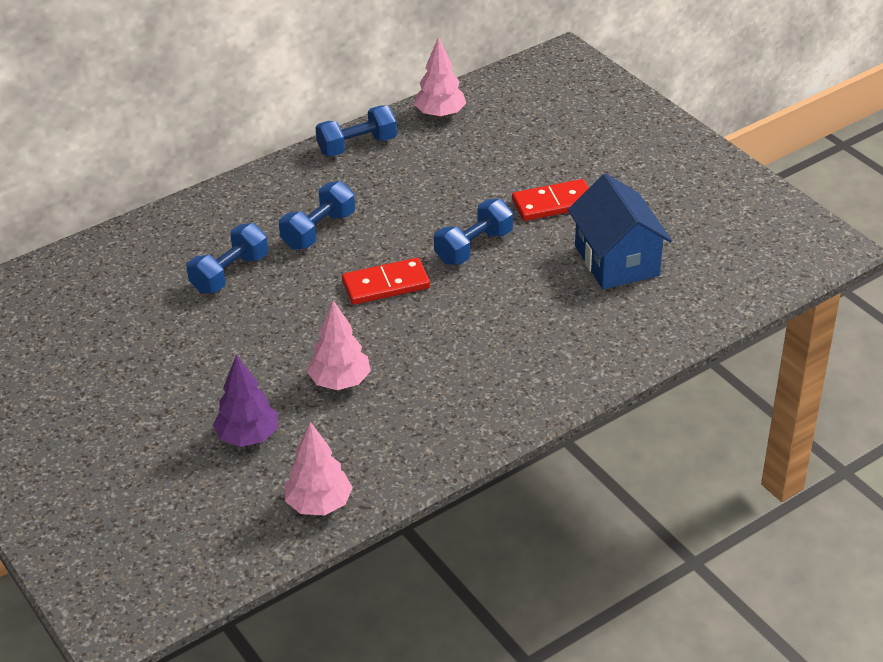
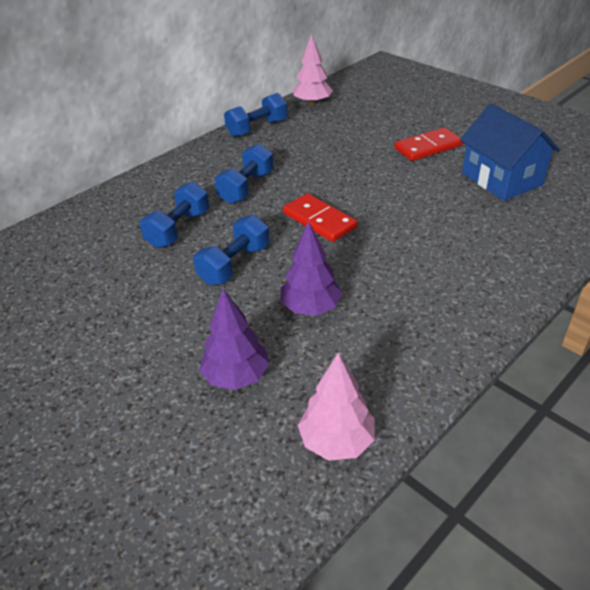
camera: 10 degrees left, 0 degrees up
(340, 382) = (311, 308): pink tree -> purple tree
(386, 284) = (319, 220): red domino -> red domino turned 75 degrees clockwise
(474, 247) = (380, 184): blue dumbbell -> blue dumbbell (234, 265)

